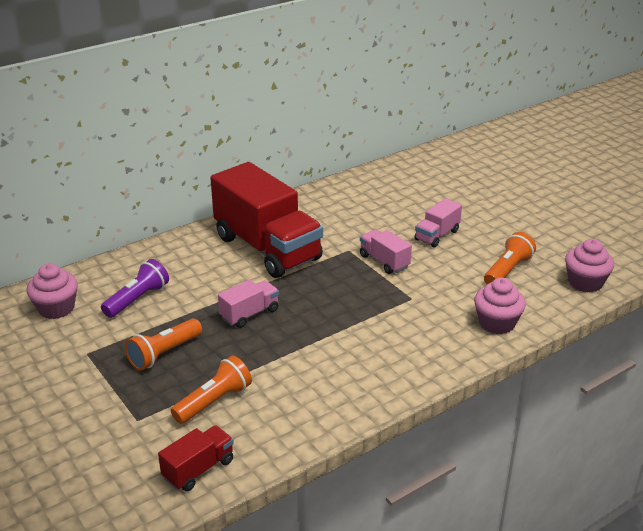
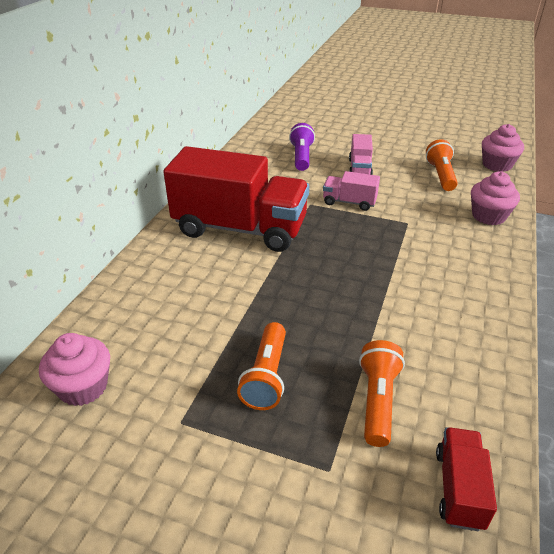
camera: 35 degrees left, 5 degrees up
(137, 299) = (170, 332): purple flashlight -> purple flashlight (301, 157)
(249, 314) = (299, 294): pink truck -> none

